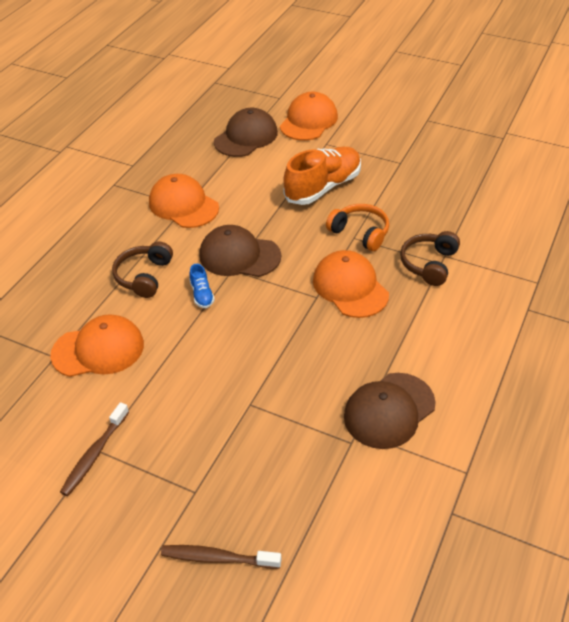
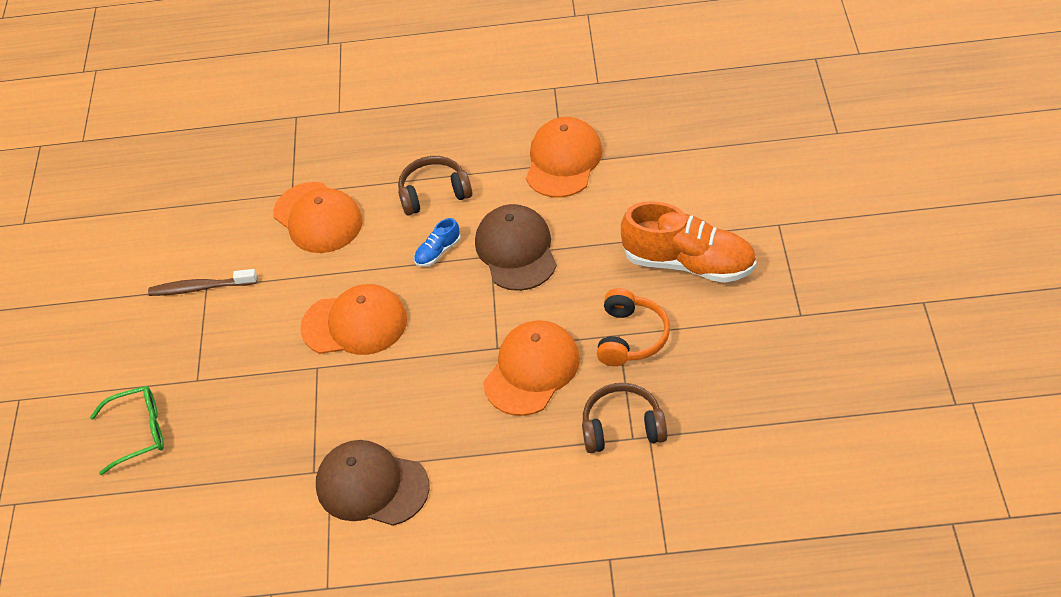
camera: 65 degrees right, 5 degrees up
(217, 558) = (138, 432): brown toothbrush -> green glasses
(246, 137) = (728, 145): brown cap -> none
(308, 121) = (812, 185): orange cap -> orange cap (355, 323)

